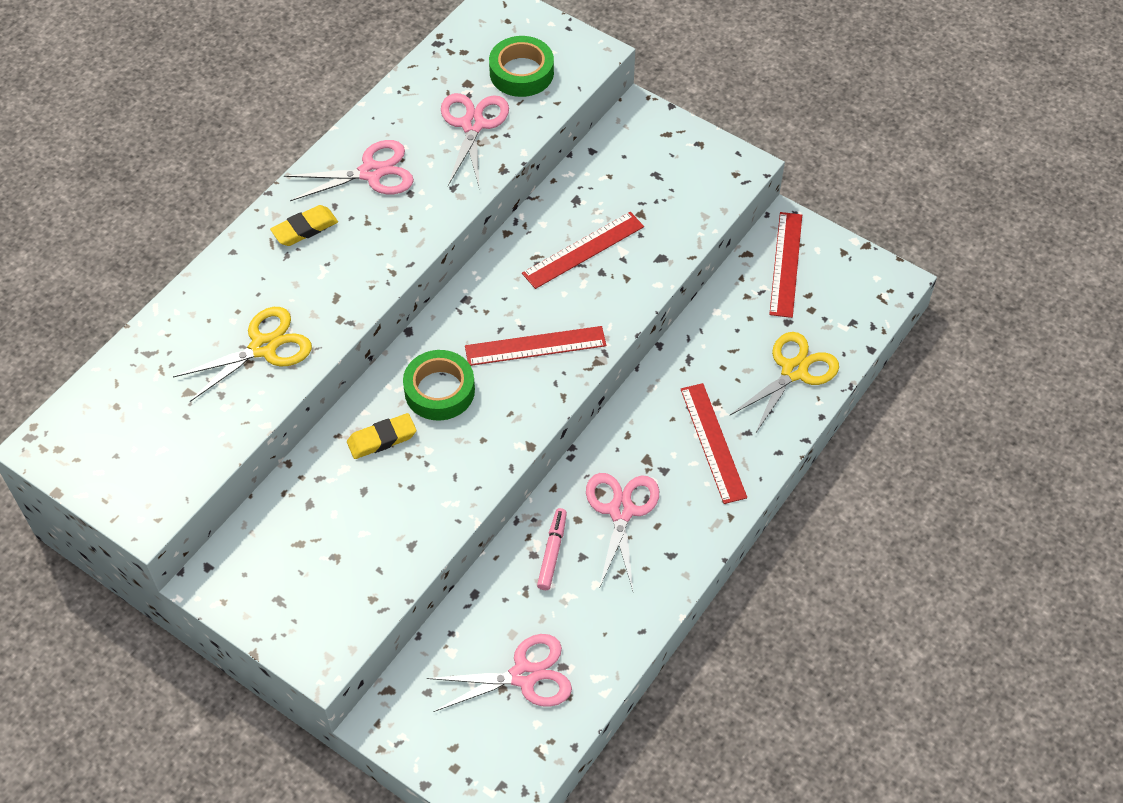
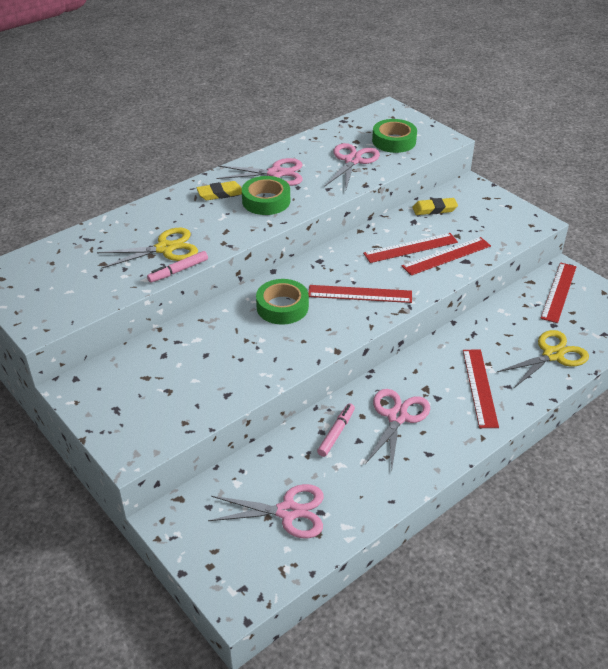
camera: 15 degrees right, 15 degrees down
(296, 382) = (178, 271): none -> pink marker
(374, 229) = (266, 201): none -> green tape
(382, 439) = (231, 327): yellow eraser -> yellow eraser (434, 209)
(634, 254) = (446, 256): none -> red ruler

